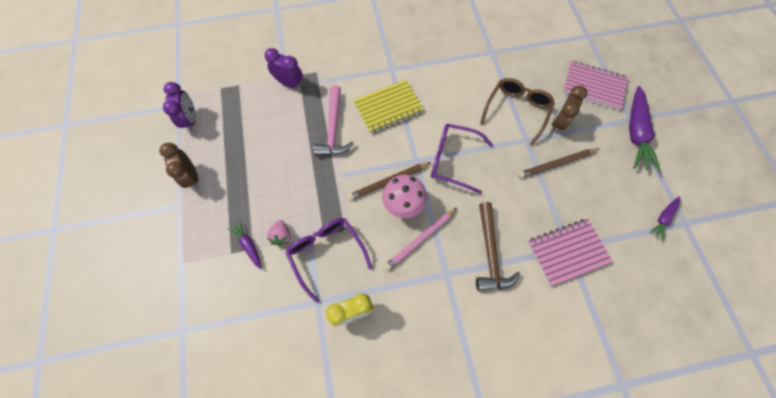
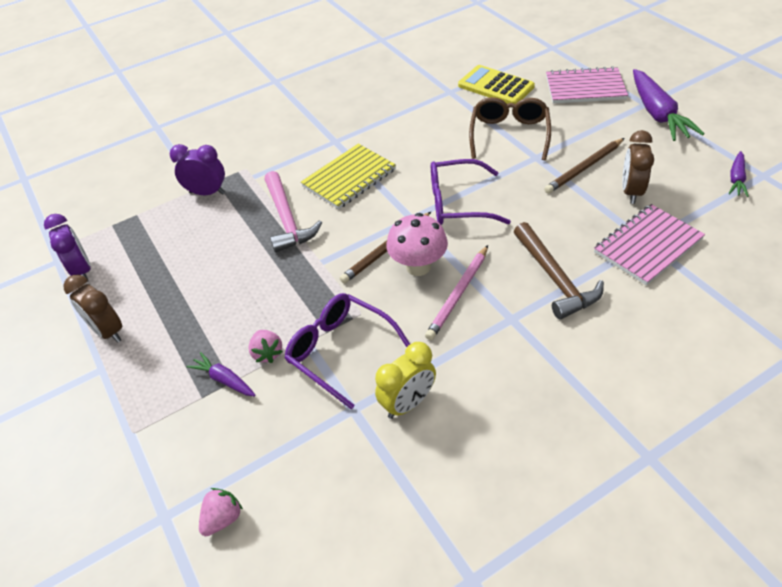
camera: 15 degrees left, 20 degrees down
(214, 347) = (223, 518): none -> pink strawberry
(527, 59) = (496, 86): none -> yellow calculator
(558, 122) = (564, 131): brown clock -> brown clock (631, 191)

